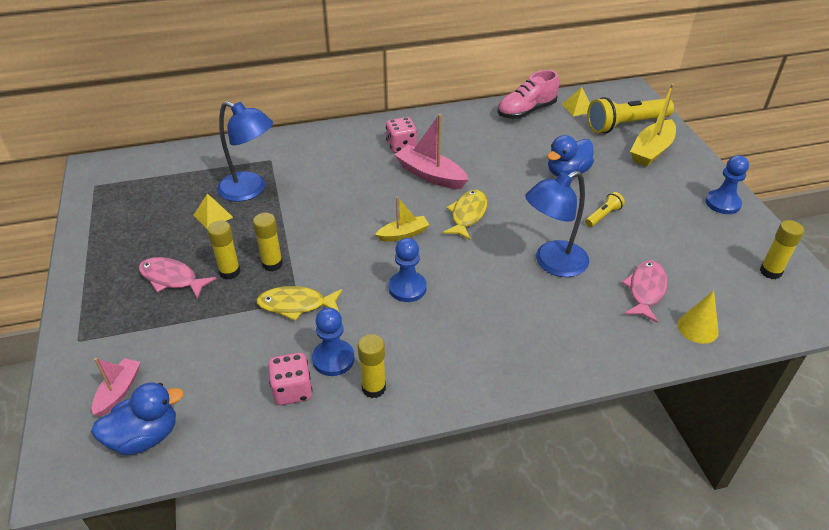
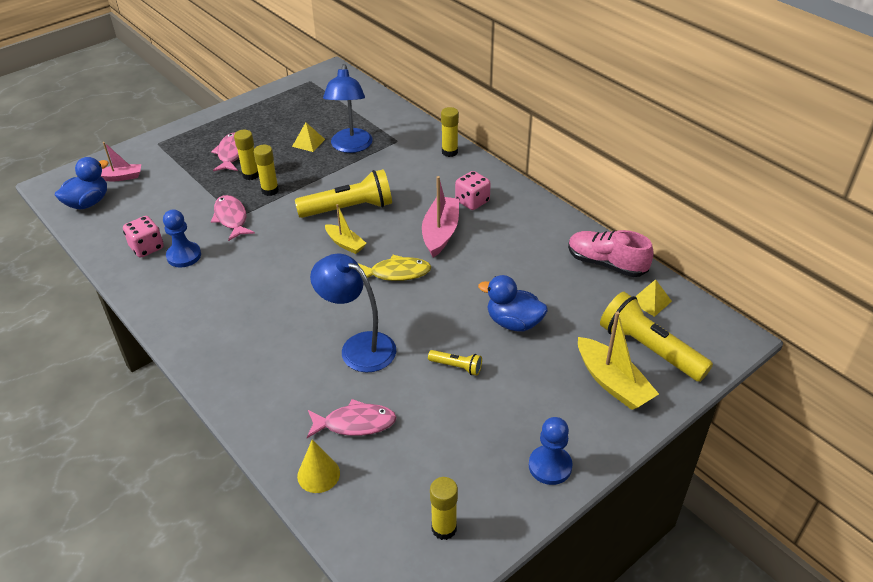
camera: 65 degrees right, 0 degrees up
(145, 437) = (88, 203): blue duck -> blue duck turned 90 degrees counterclockwise
(296, 305) = (231, 218): yellow fish -> pink fish
(351, 218) = (349, 209): none -> yellow flashlight
(373, 388) = (163, 285): yellow glue stick -> yellow glue stick (449, 152)
(407, 288) = (278, 267): blue pawn -> none
(651, 150) = (612, 382): yellow boat -> yellow boat turned 135 degrees counterclockwise

